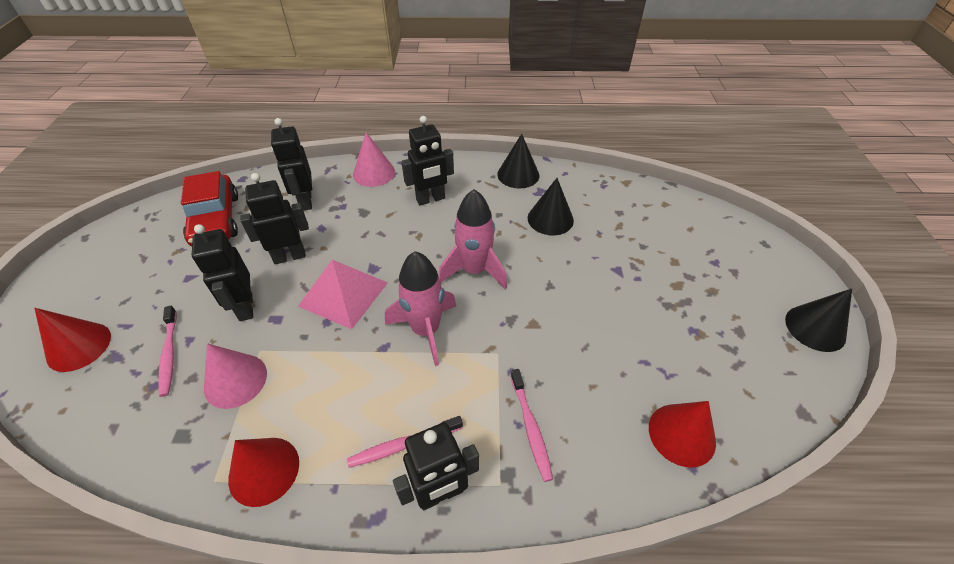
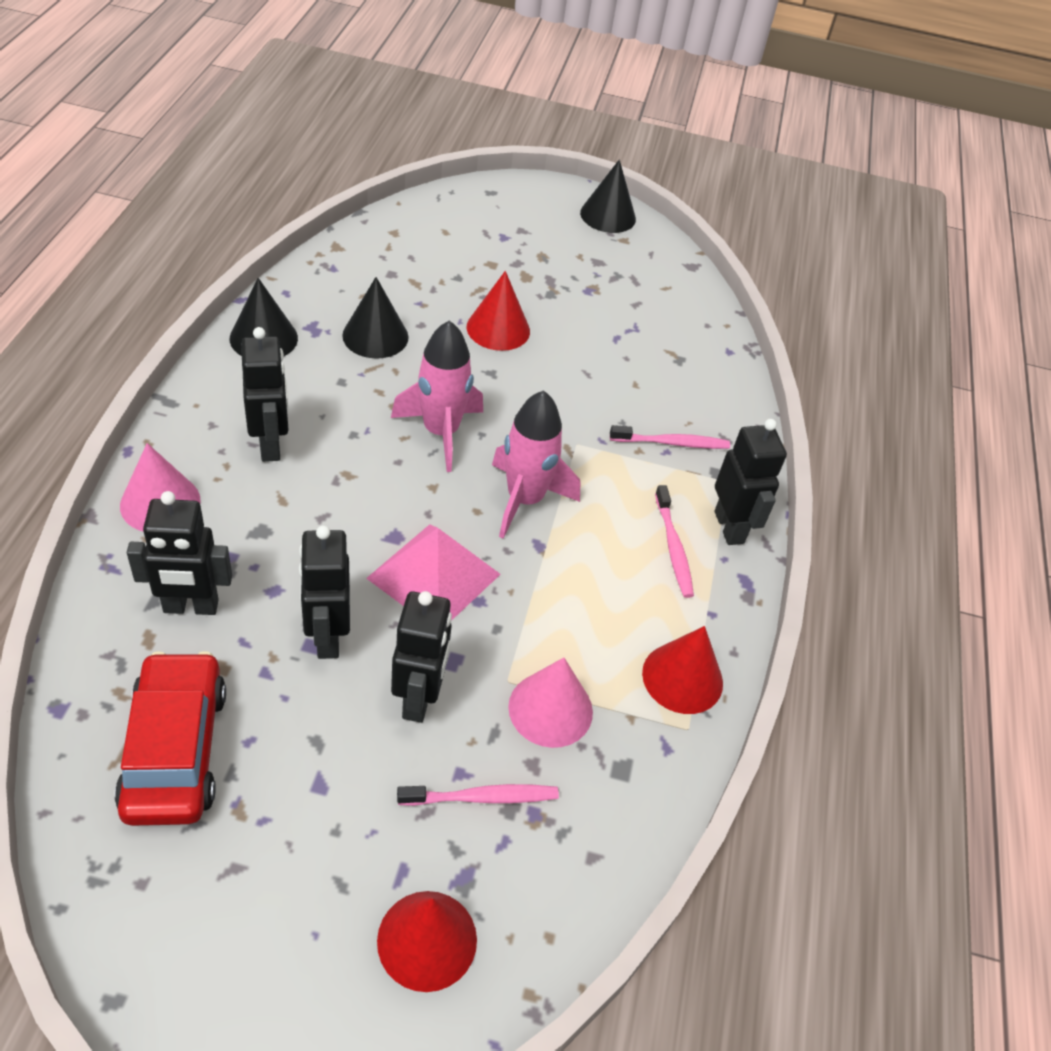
camera: 85 degrees left, 0 degrees up
(216, 220) = (175, 749): red car -> red car turned 90 degrees counterclockwise
(245, 307) = (419, 698): black robot -> black robot turned 75 degrees counterclockwise
(681, 434) = (698, 345): red cone -> red cone (498, 329)

